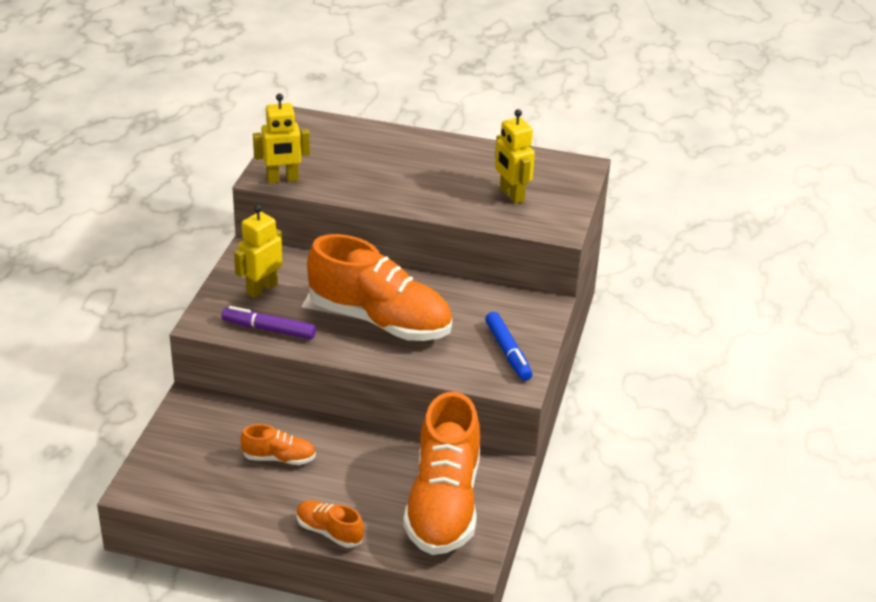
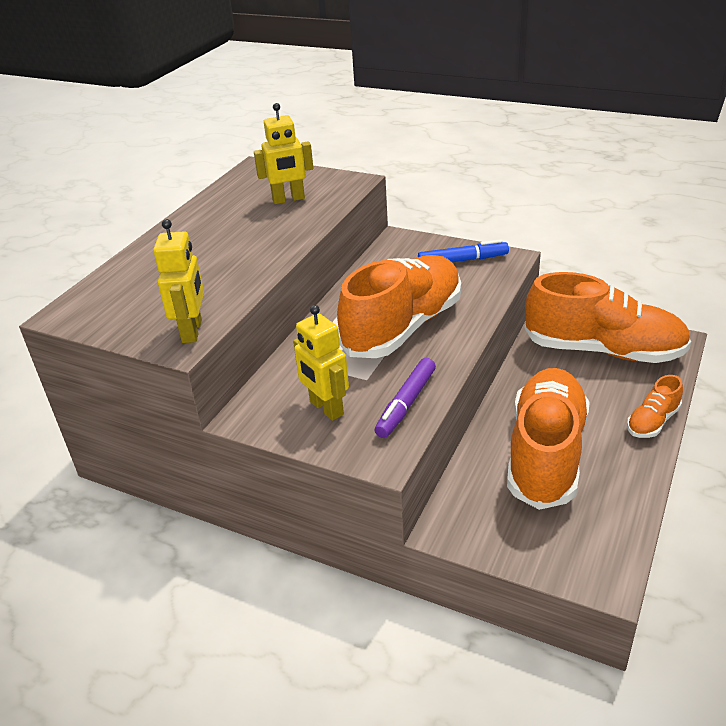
camera: 75 degrees left, 0 degrees up
(279, 458) = (546, 454): orange shoe -> orange shoe, size x2.24

